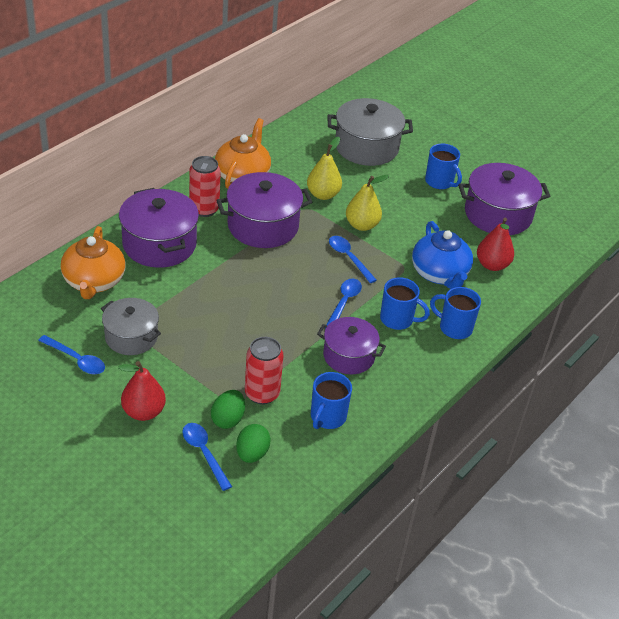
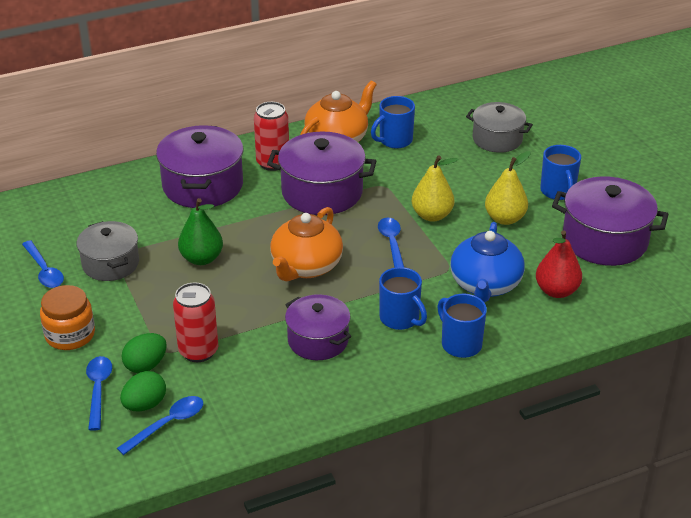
camera: 30 degrees right, 5 degrees down
(94, 282) = (113, 205): orange teapot -> orange teapot (306, 267)
(143, 412) = (70, 335): red pear -> orange jar
(206, 311) = (202, 259): none -> green pear
(323, 194) = (411, 176): yellow pear -> yellow pear (505, 218)
(327, 417) = (249, 393): blue mug -> blue mug (394, 140)
(344, 303) = (353, 287): blue spoon -> blue spoon (167, 424)
(366, 147) = (497, 139): grey pot -> grey pot, size x0.65

